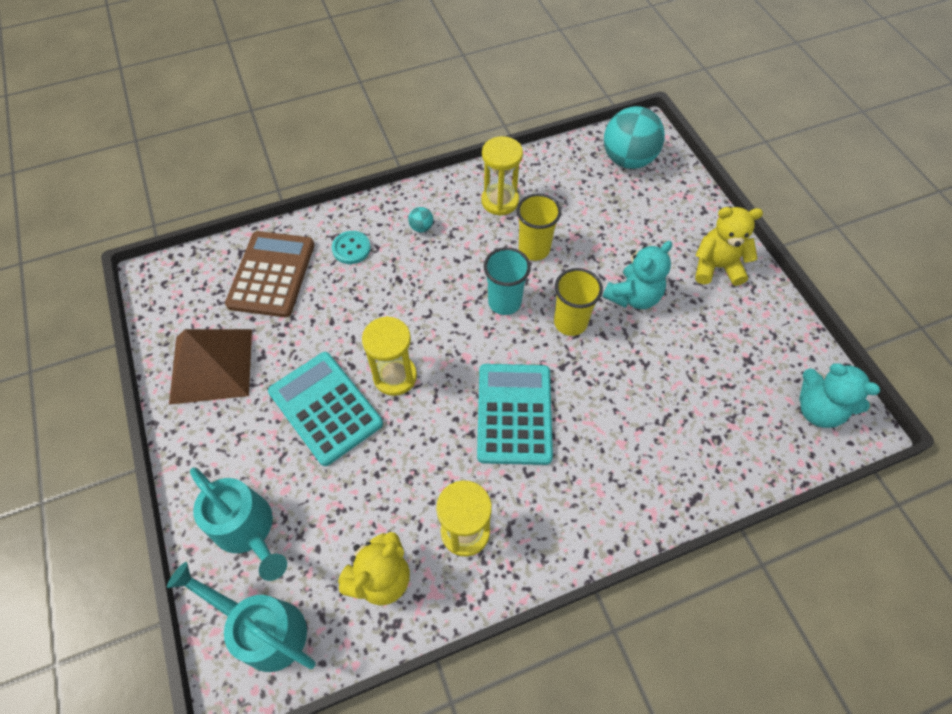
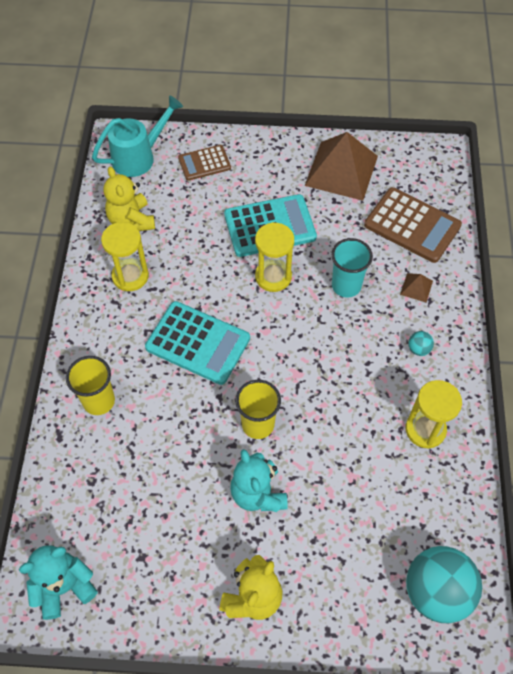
camera: 115 degrees right, 0 degrees up
(248, 530) = (204, 163): turquoise watering can -> brown calculator
(351, 248) = (416, 287): turquoise button -> brown pyramid
(504, 302) = (304, 381): turquoise cup -> turquoise cup (346, 286)
(534, 249) = (352, 433): yellow cup -> yellow cup (99, 401)

